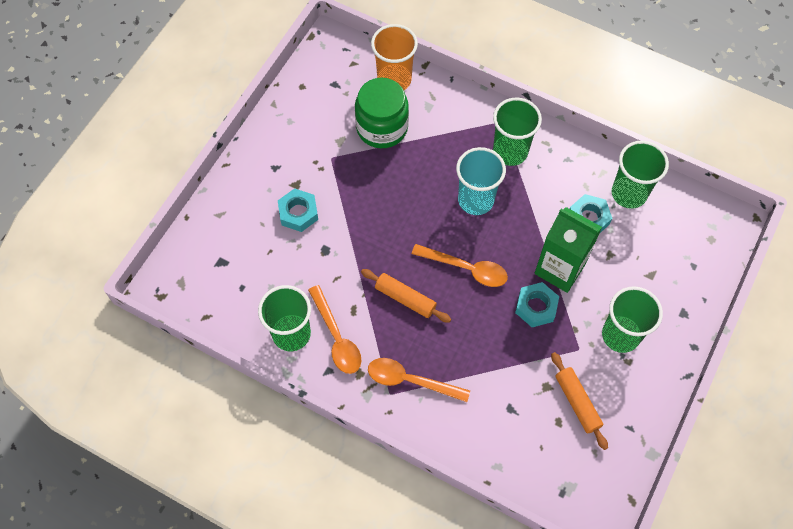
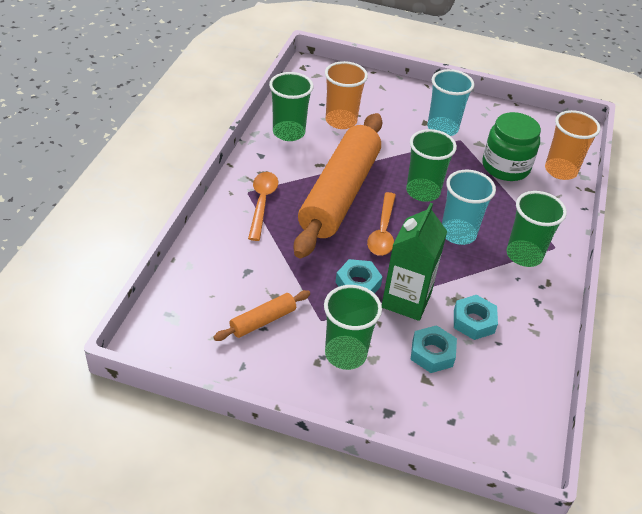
camera: 75 degrees right, 20 degrees down
(278, 272) = (341, 121): none -> orange cup
(298, 213) = (399, 126): turquoise nut -> turquoise nut (432, 353)
(309, 170) = (442, 128): none -> turquoise cup
(336, 337) = (292, 157): orange spoon -> none
(405, 298) = (340, 194): orange rolling pin -> orange rolling pin, size x2.39
(629, 193) = (519, 356): green cup -> green cup (423, 191)

